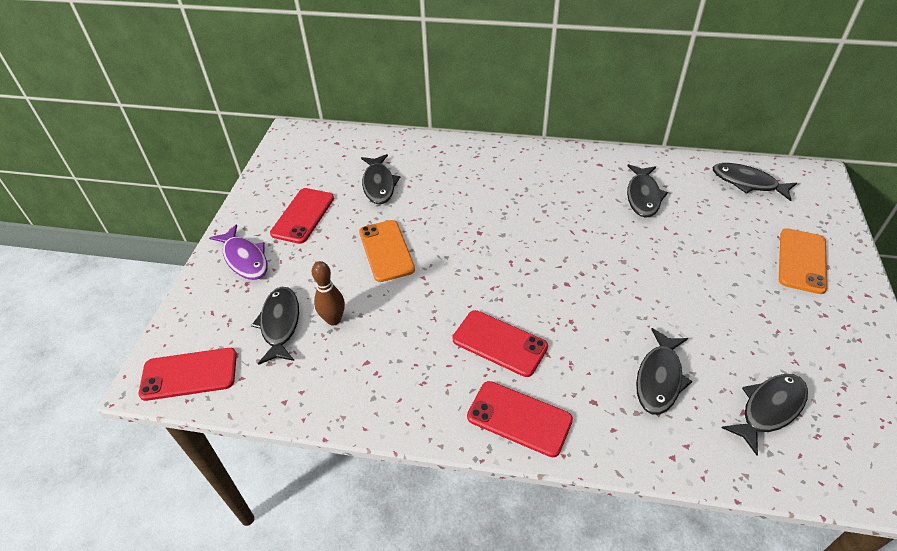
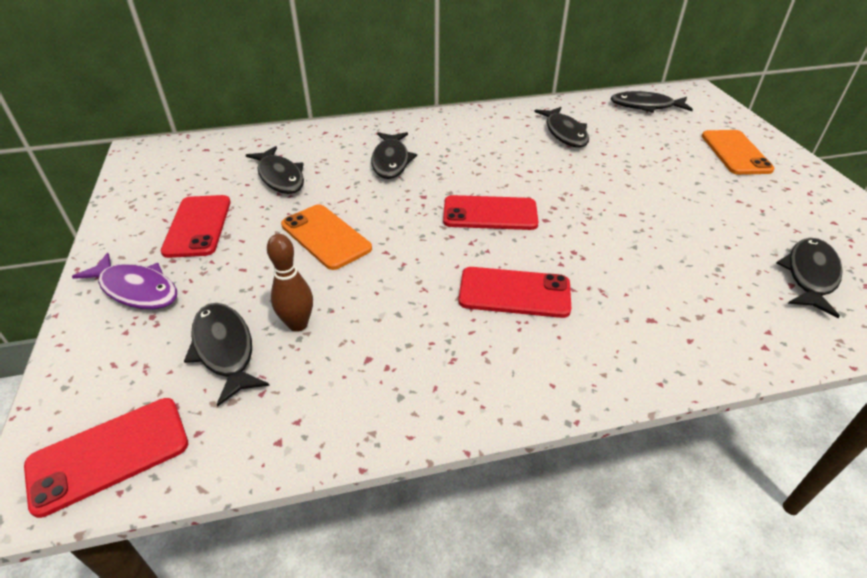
camera: 25 degrees left, 5 degrees down
(519, 418) = (587, 361): red phone -> red phone (490, 213)
(659, 378) = (696, 278): black fish -> black fish (391, 161)

